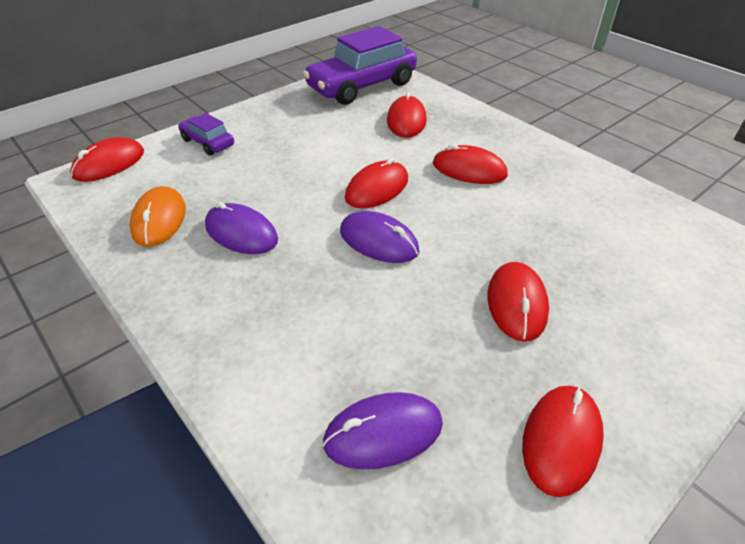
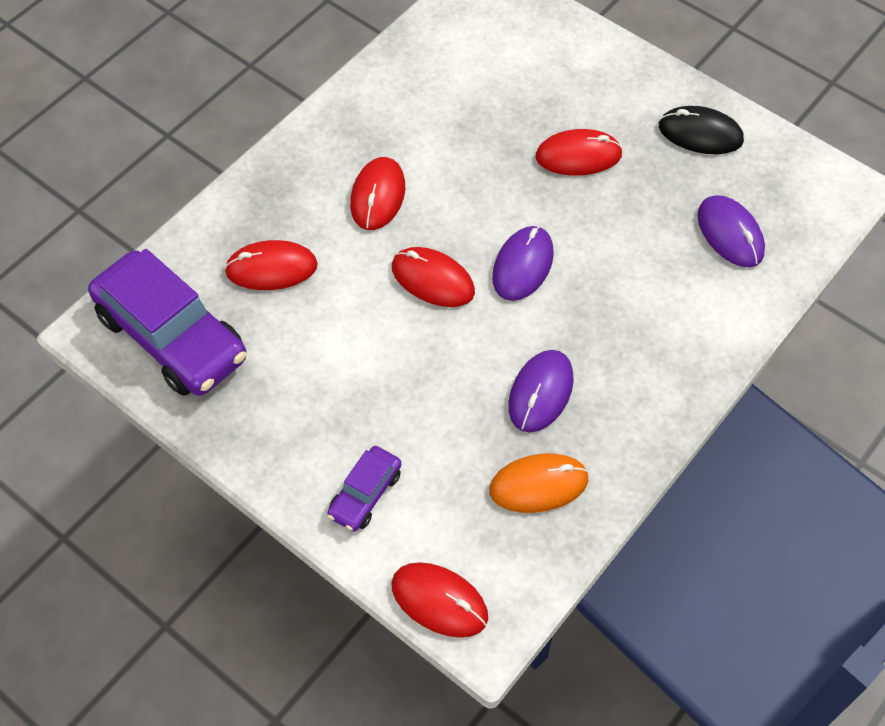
camera: 100 degrees left, 15 degrees up
(561, 440) = (700, 133): red mouse -> black mouse

